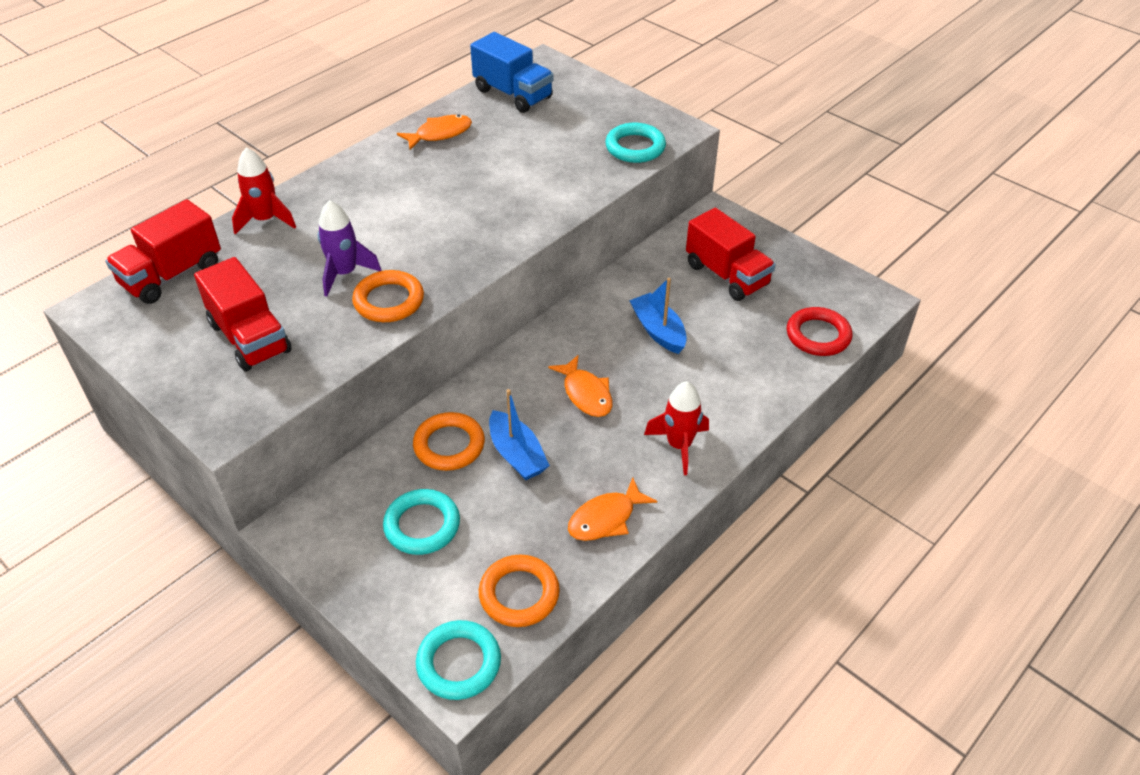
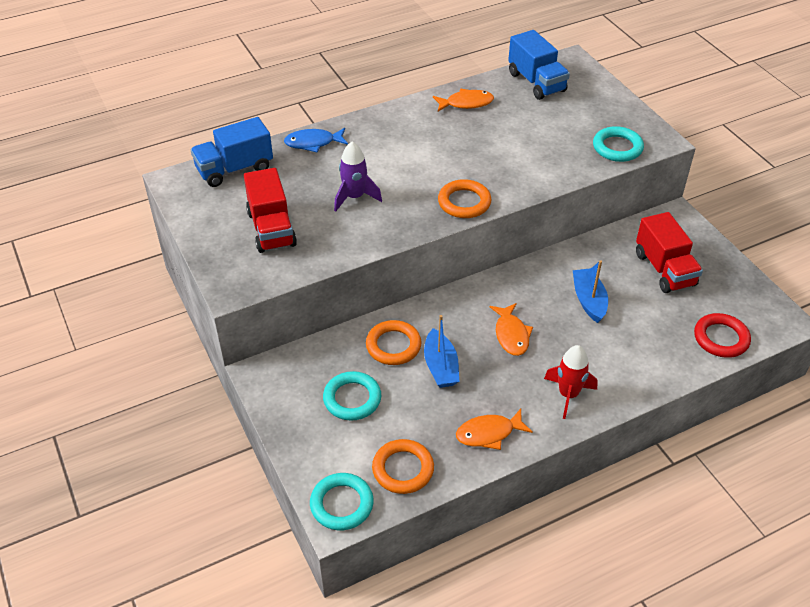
camera: 20 degrees right, 0 degrees up
(172, 275) = (234, 169): red truck -> blue truck
(265, 220) = (313, 143): red rocket -> blue fish
(389, 301) = (378, 226): orange ring -> orange ring (464, 202)

